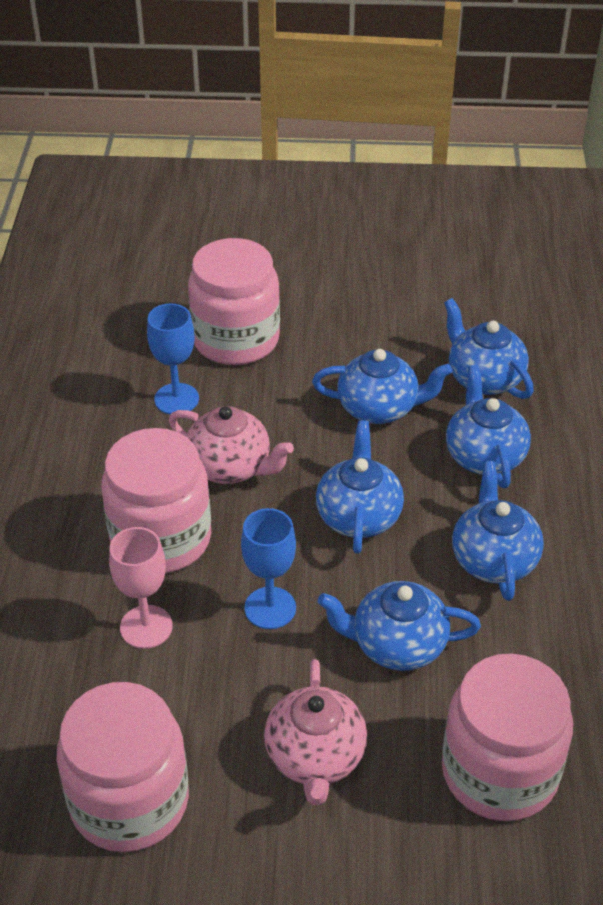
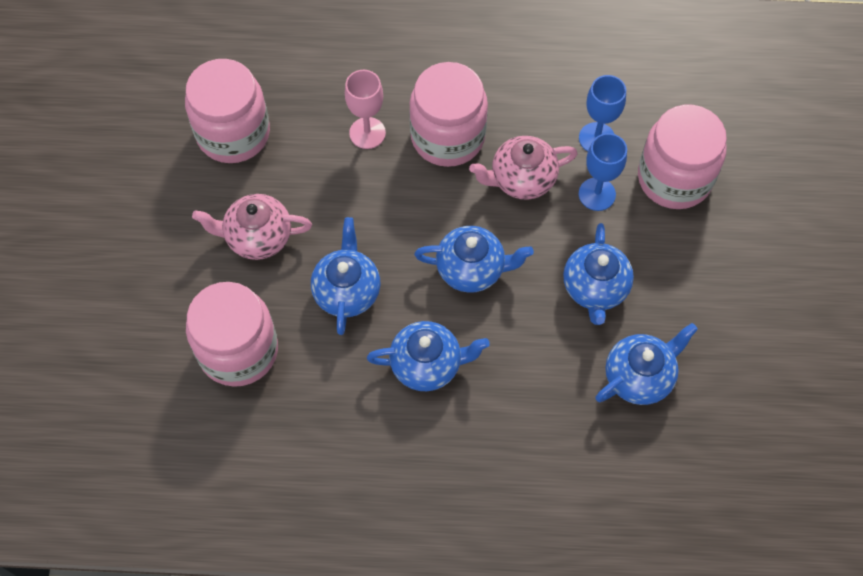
camera: 90 degrees right, 20 degrees up
(230, 467) = (521, 179): pink teapot -> pink teapot turned 45 degrees clockwise
(270, 608) = (382, 209): blue goblet -> blue goblet (597, 194)
(484, 456) = (541, 368): blue teapot -> none

